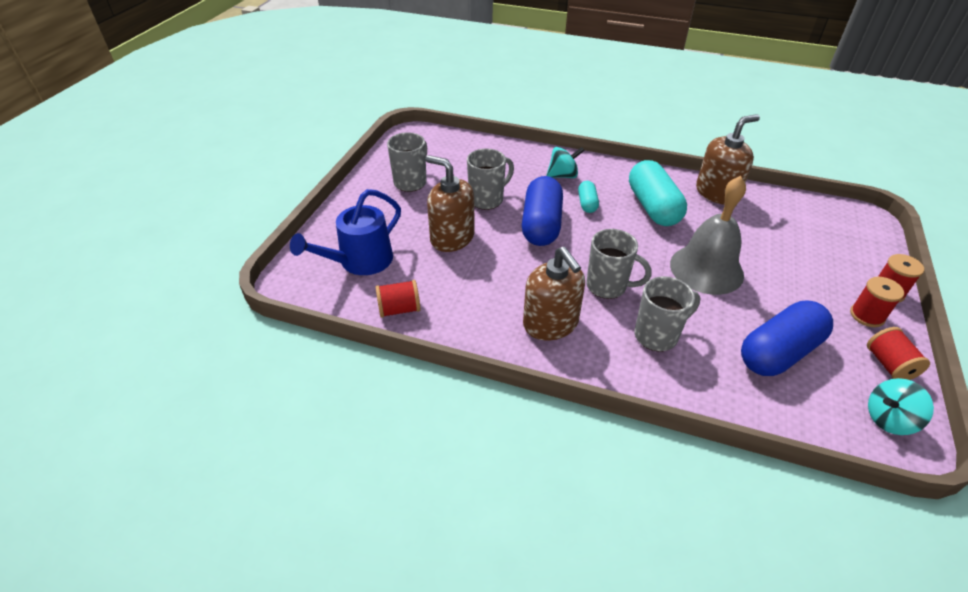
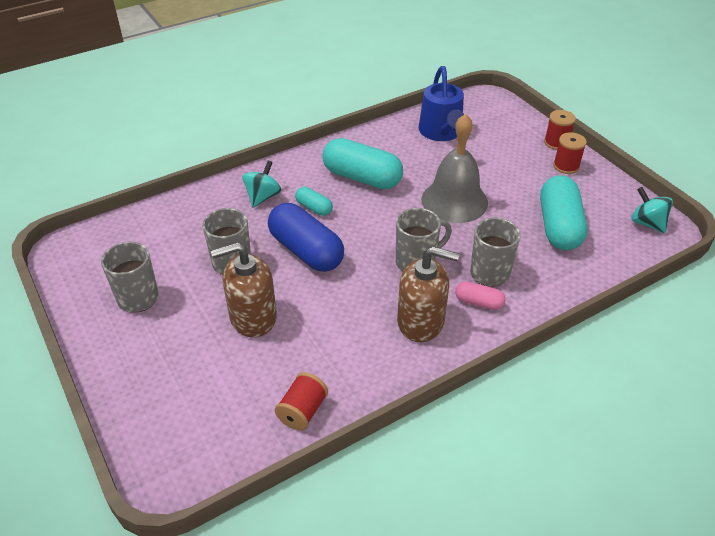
camera: 50 degrees left, 0 degrees up
(360, 261) = (205, 403): blue watering can -> blue watering can (441, 132)
(614, 347) = (478, 302): none -> pink capsule
(717, 192) = (386, 137): brown soap dispenser -> none
(779, 352) = (559, 226): blue capsule -> turquoise capsule
(888, 419) = (647, 223): turquoise spinning top -> turquoise spinning top turned 120 degrees clockwise
(889, 365) = (610, 190): red spool -> none

